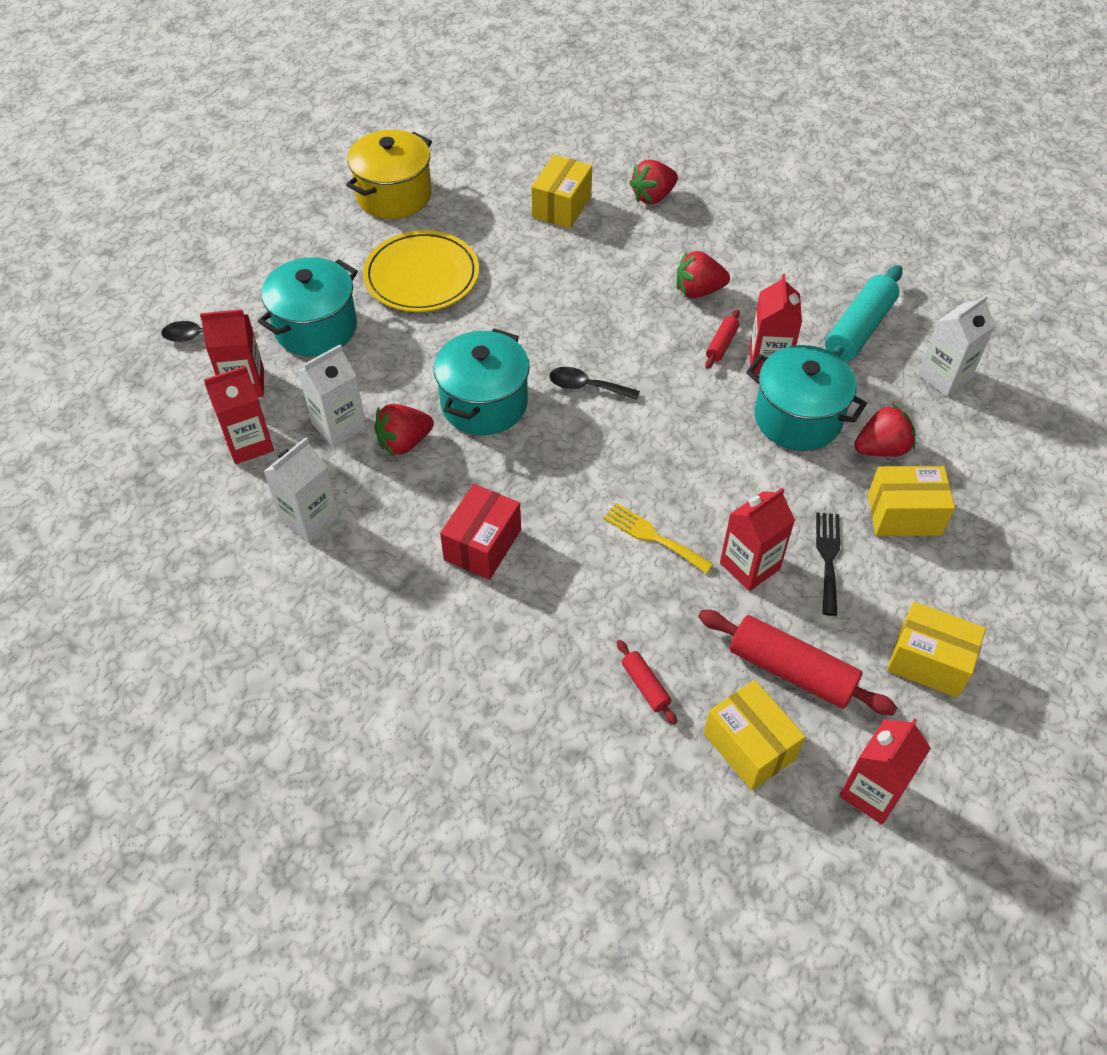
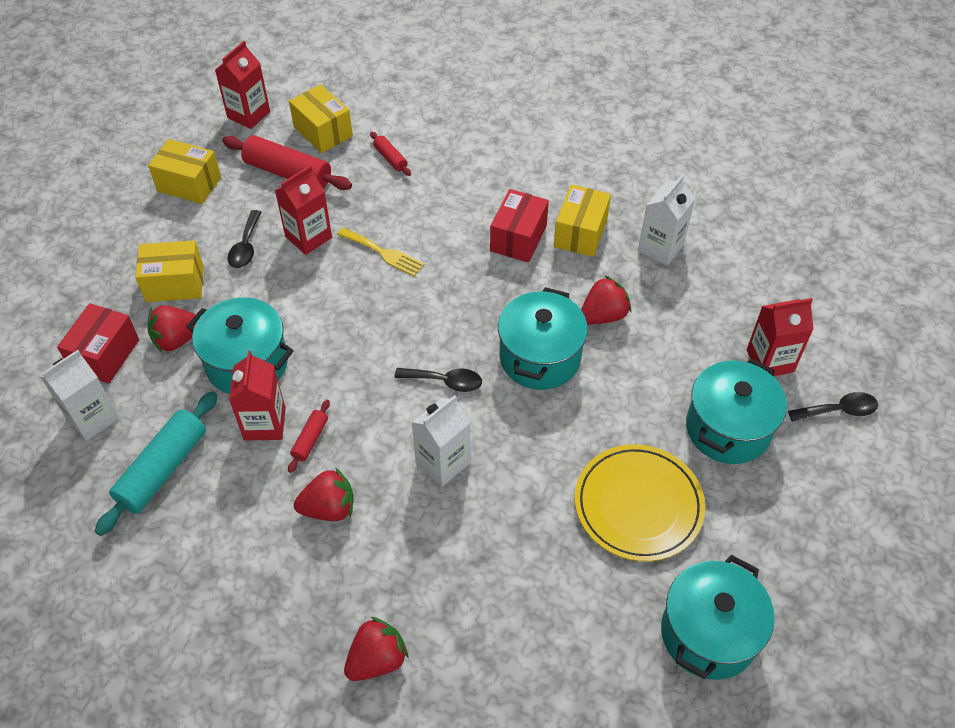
camera: 175 degrees right, 0 degrees up
(249, 443) = (738, 305): red carton -> none
(339, 426) = (666, 327): white carton -> white carton (443, 462)
(394, 195) = (708, 633): yellow pot -> turquoise pot
(561, 206) = (493, 631): yellow box -> yellow box (580, 233)
(828, 558) = (246, 247): black fork -> black spoon
(956, 437) = (105, 355): none -> red box

